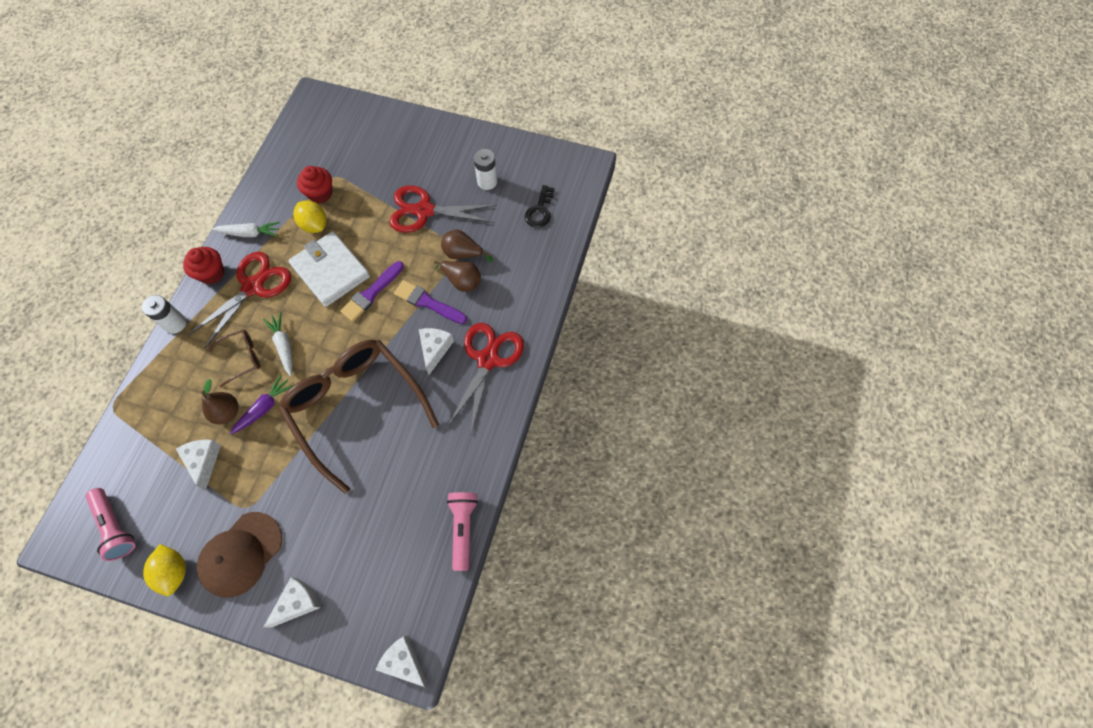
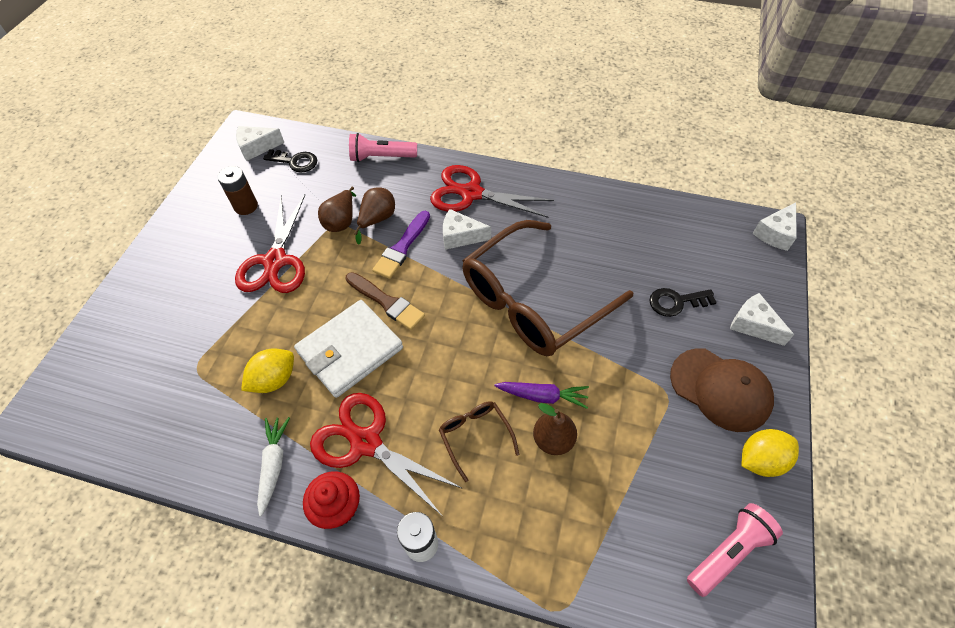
camera: 90 degrees left, 10 degrees down
(204, 461) = (621, 455): white cheese -> white cheese (257, 148)
(264, 407) = (542, 396): purple carrot -> purple carrot turned 150 degrees clockwise
(284, 346) = (457, 388): white carrot -> none
(320, 193) = (222, 380): red cupcake -> none
(334, 534) = (676, 302): none -> black key
(371, 293) = (386, 302): purple brush -> brown brush
(463, 529) = (645, 201): pink flashlight -> pink flashlight (381, 157)
(487, 182) = (246, 206): white battery -> brown battery

